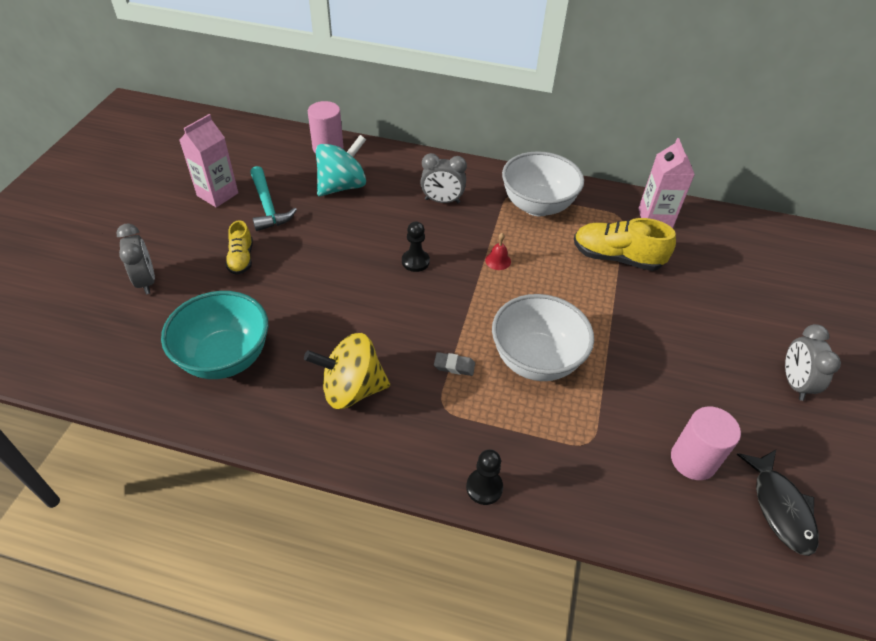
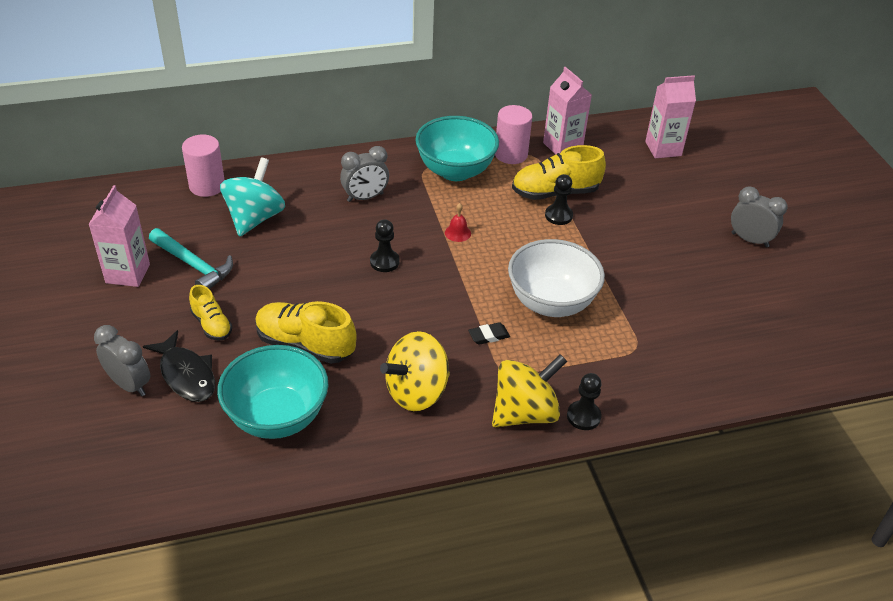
camera: 30 degrees left, 5 degrees down
(296, 305) = (305, 344): none -> yellow shoe
(431, 456) = (525, 413): none -> yellow spinning top
(454, 366) = (489, 336): grey eraser -> black eraser
(537, 206) = (455, 171): white bowl -> turquoise bowl
(604, 280) = (558, 216): none -> black pawn
(693, 460) = (717, 327): pink cylinder -> pink cylinder (511, 154)
(759, 255) = (663, 149): none -> pink carton
(780, 508) = (794, 333): black fish -> black fish (186, 375)
(794, 383) = (749, 240): grey clock -> grey clock turned 150 degrees clockwise

